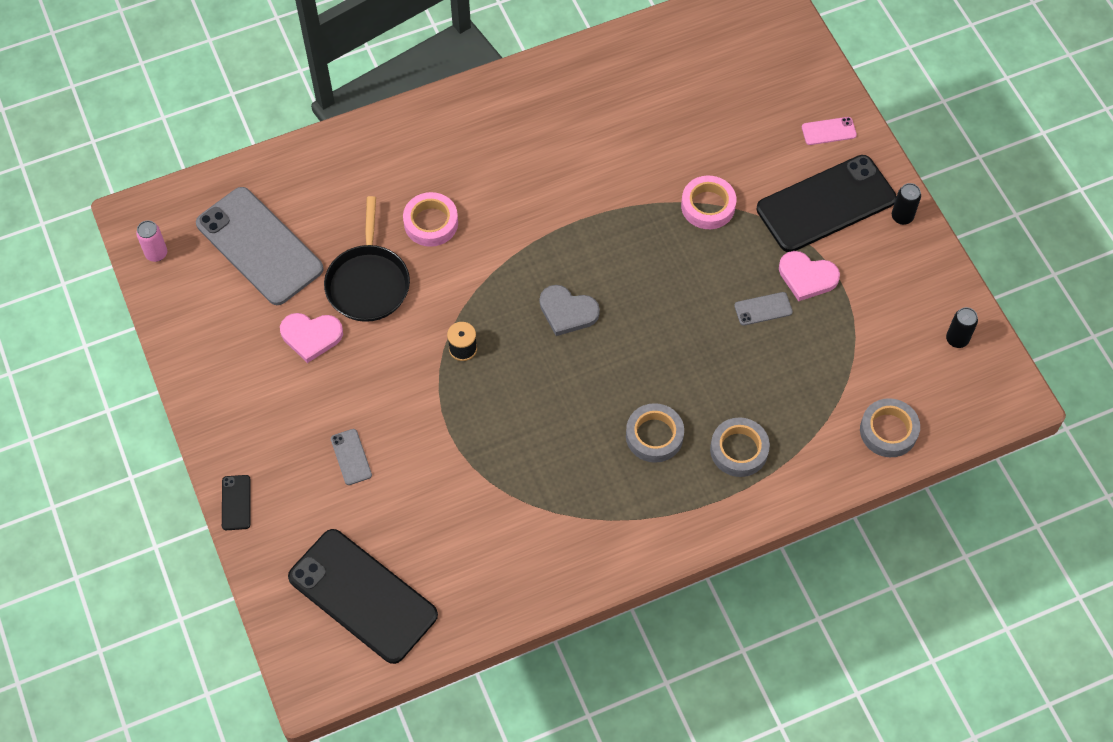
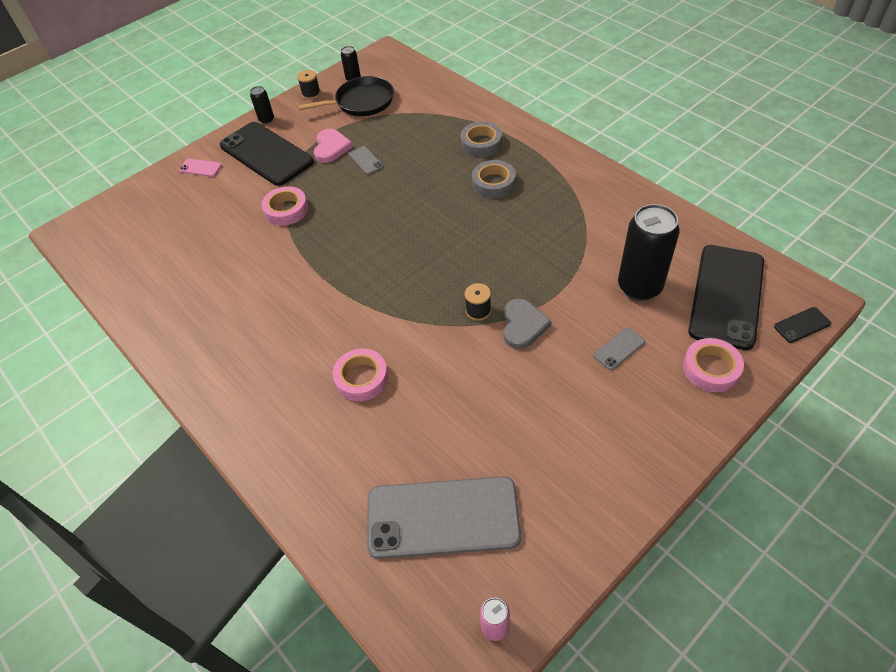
camera: 105 degrees left, 10 degrees down
(236, 502) = (716, 416): black phone -> black phone (802, 325)
(259, 246) = (442, 517): grey phone -> grey phone turned 60 degrees clockwise
(286, 528) = (711, 368): none -> pink tape
(311, 336) = (521, 426): pink heart -> none
(368, 282) = (444, 403): black pan -> black pan (361, 102)
(418, 516) = (639, 287): none -> black can
(567, 312) = (413, 258): grey heart -> grey heart (523, 325)
(828, 131) = (200, 168): pink phone -> pink phone turned 45 degrees counterclockwise
(888, 431) = (432, 89): grey tape -> none
(941, 280) = (311, 94): none -> black spool

